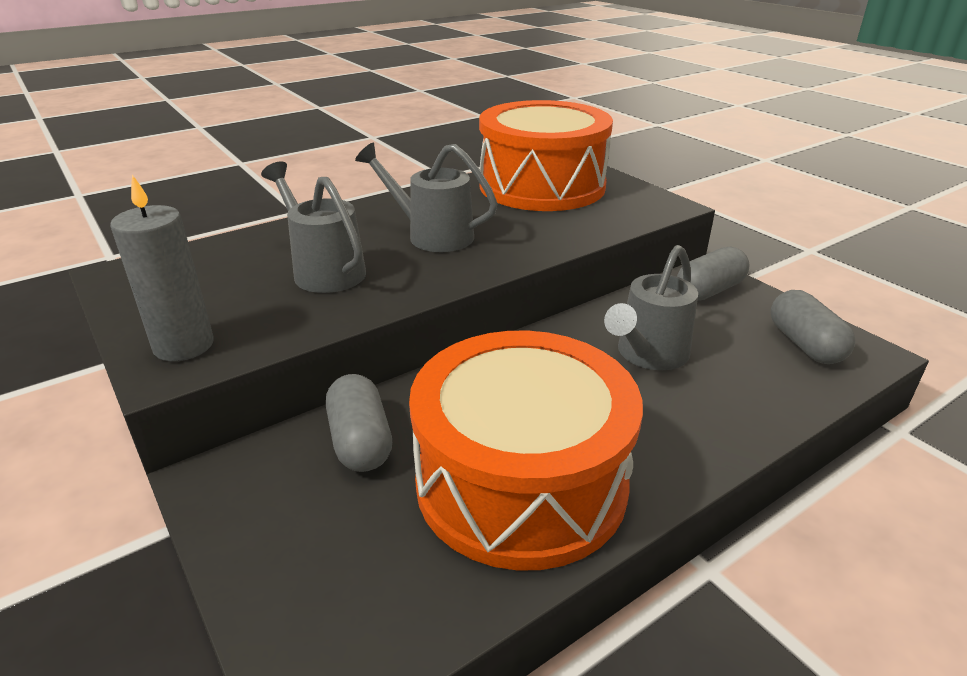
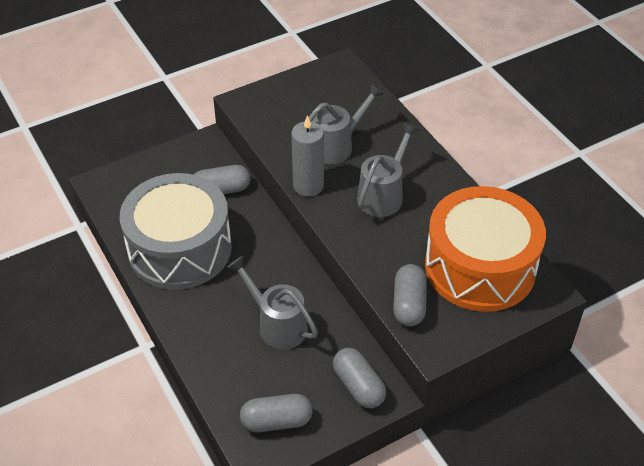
camera: 95 degrees right, 15 degrees up
(184, 345) = (262, 103): grey candle -> grey candle (308, 186)
(521, 482) = (179, 248): orange drum -> grey drum
(614, 218) = (409, 304): none -> grey capsule

